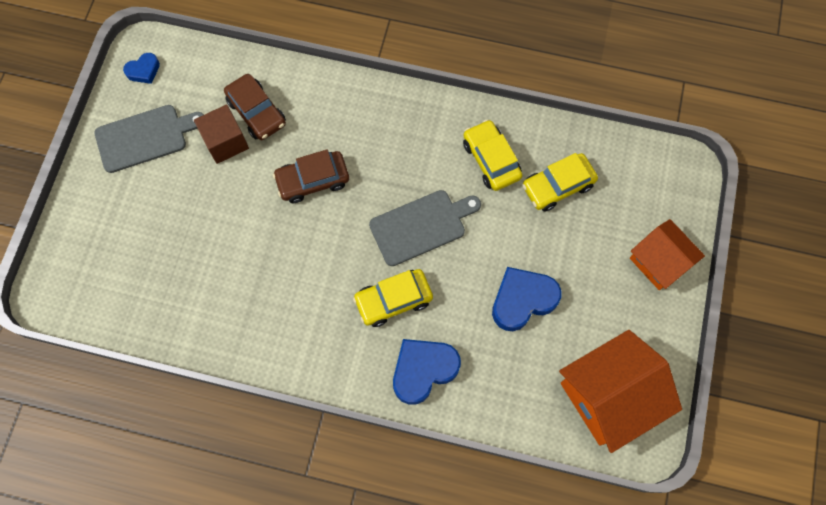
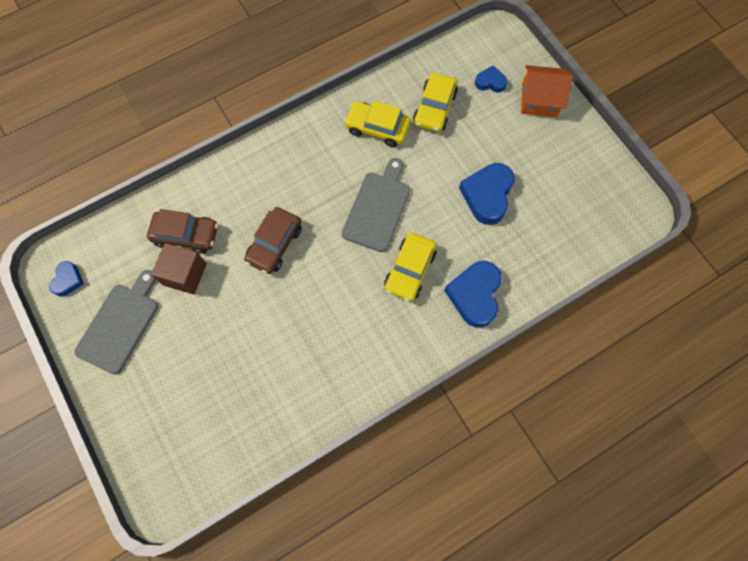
camera: 45 degrees left, 0 degrees up
(609, 396) = (595, 204): orange house -> none
(631, 207) = (490, 82): none -> blue heart

